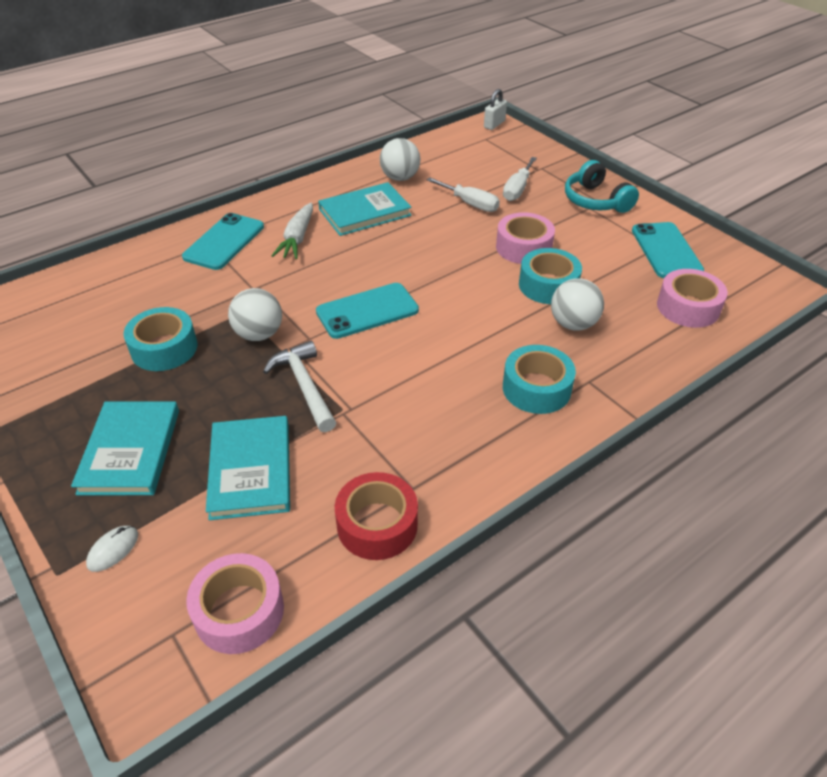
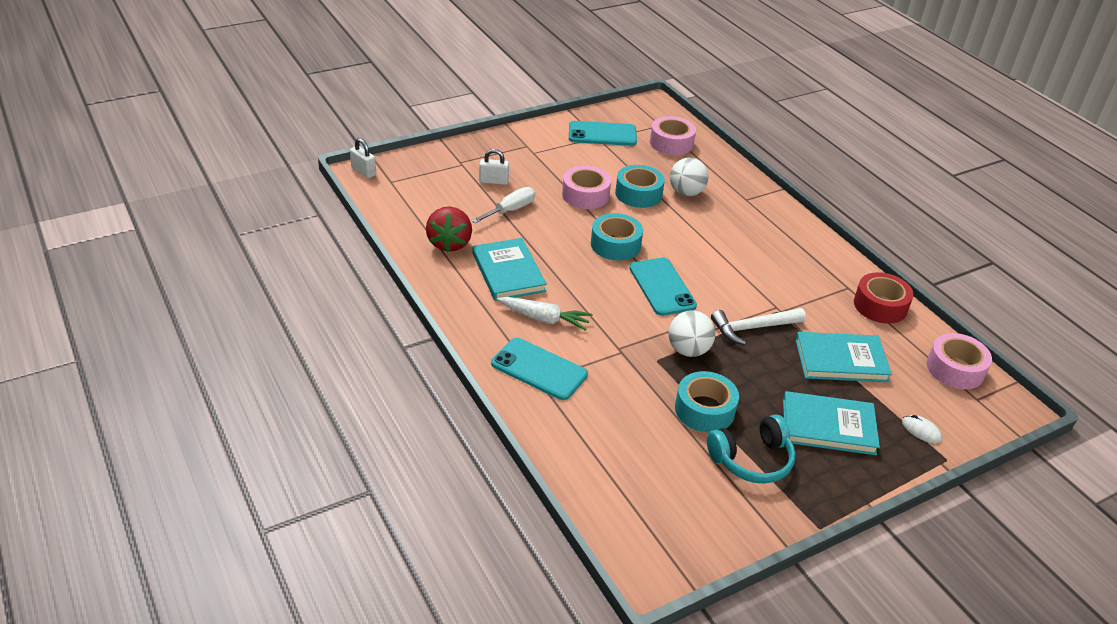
camera: 85 degrees left, 5 degrees down
(400, 178) = (450, 243): white ball -> red strawberry
(517, 189) = (493, 181): white screwdriver -> white padlock
(536, 388) = (754, 221): turquoise tape -> turquoise tape (615, 245)
(596, 201) = (524, 147): turquoise headphones -> turquoise headphones (752, 460)

